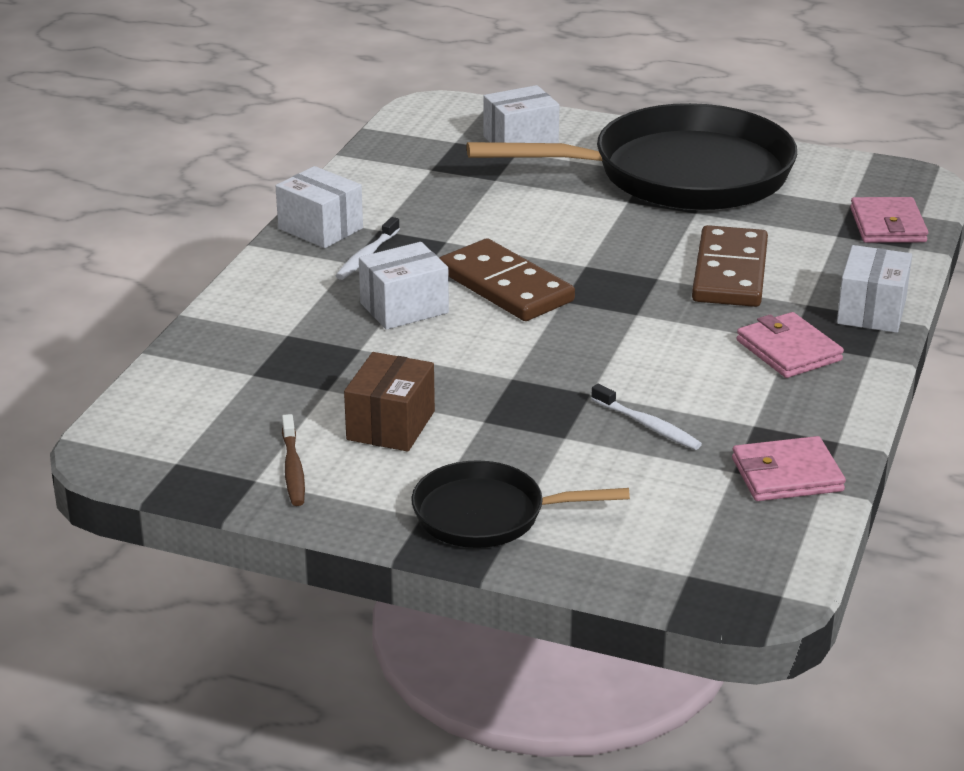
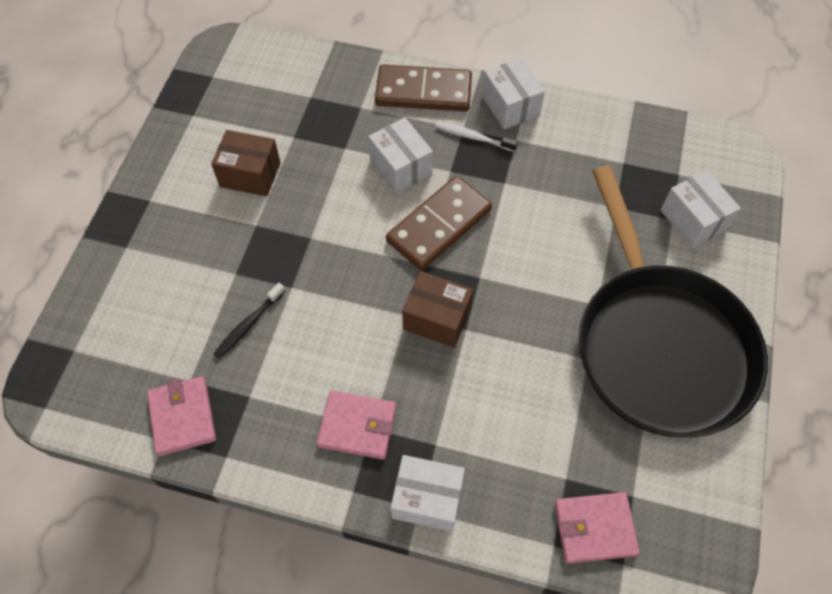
camera: 85 degrees right, 30 degrees up
(293, 468) = (203, 131): brown toothbrush -> none
(320, 228) = (510, 106): white box -> white box turned 60 degrees counterclockwise
(487, 514) = (148, 235): black pan -> none
(642, 294) = (437, 318): none -> brown box
(647, 425) = (249, 324): white toothbrush -> black toothbrush
(729, 272) = (482, 384): brown domino -> brown domino (423, 91)
(788, 350) = (357, 426): pink wallet -> pink wallet turned 45 degrees clockwise

